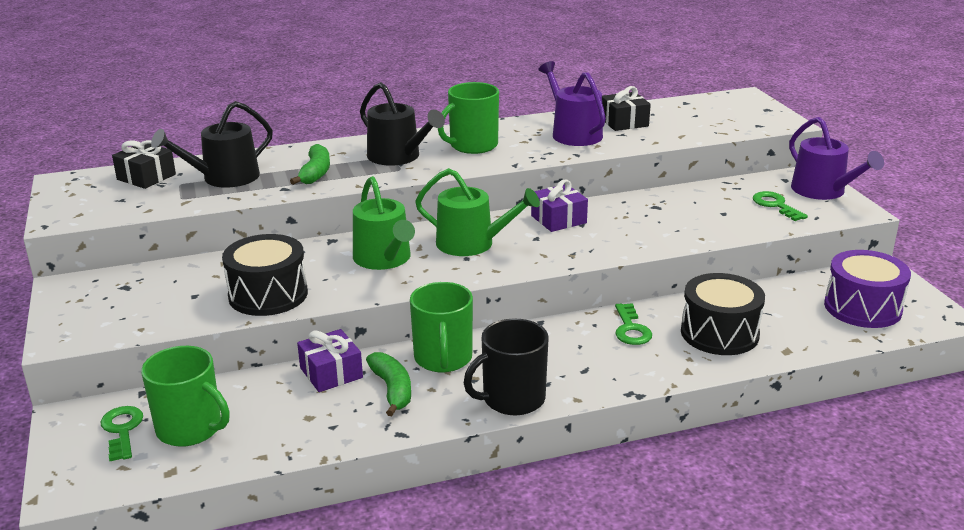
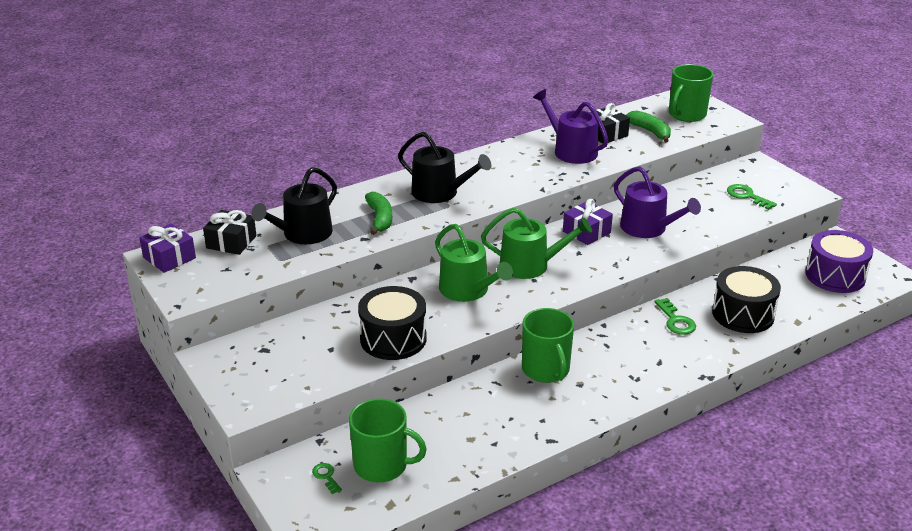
camera: 15 degrees left, 5 degrees up
(122, 430) = (326, 476): green key -> green key, size x0.62
(331, 373) = (464, 397): purple gift -> purple gift (169, 258)
(392, 390) = (522, 404): green banana -> green banana (650, 131)
(472, 145) = (495, 173): green mug -> green mug (686, 114)
(512, 399) = (618, 396): black mug -> none
(823, 191) = (776, 178): purple watering can -> purple watering can (648, 228)

